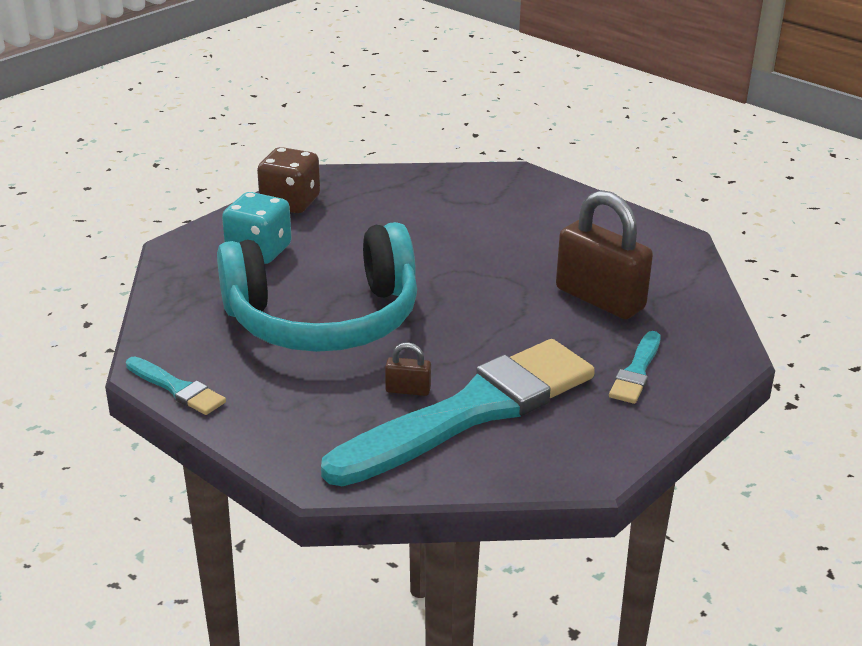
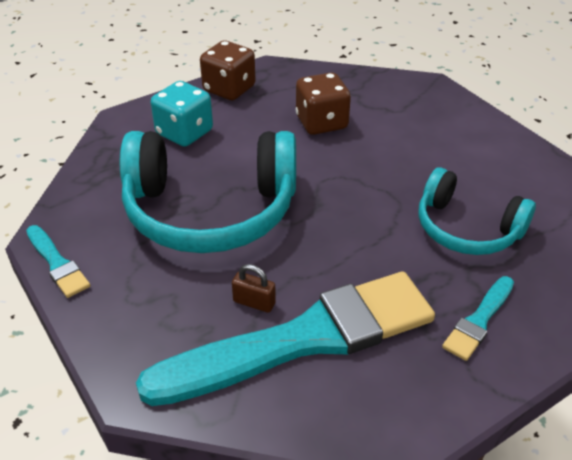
camera: 15 degrees right, 10 degrees up
(411, 223) = (321, 123): none -> brown dice
(600, 299) = (466, 229): brown padlock -> turquoise headphones

